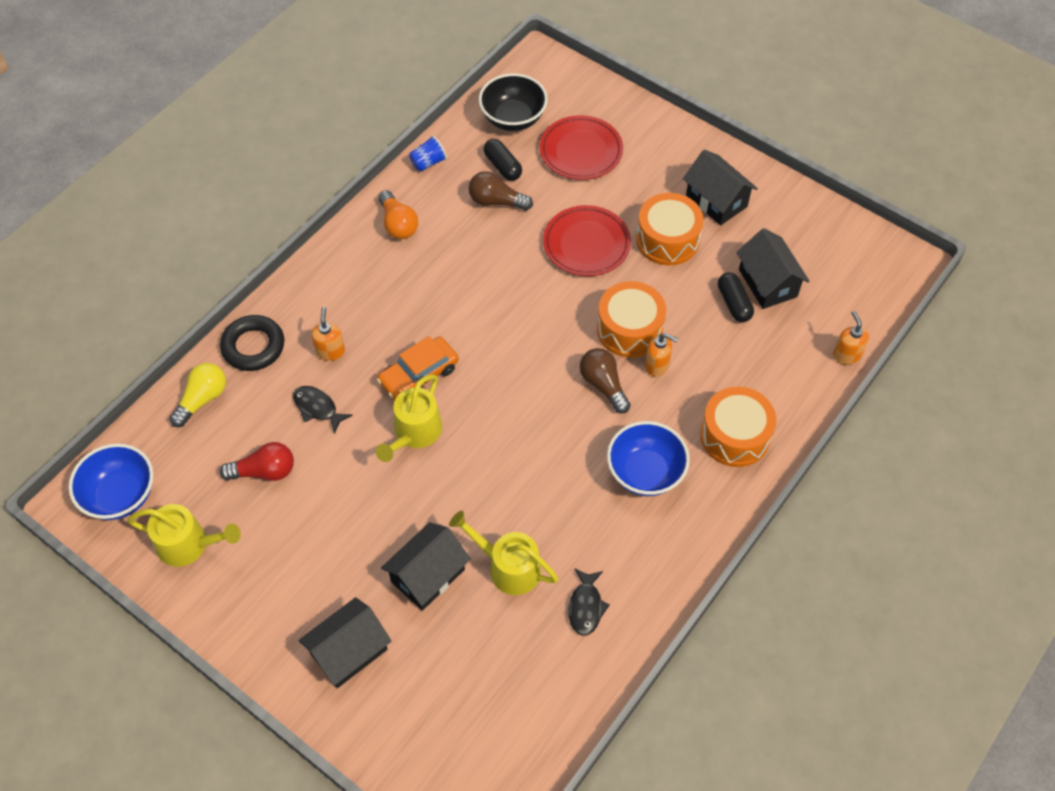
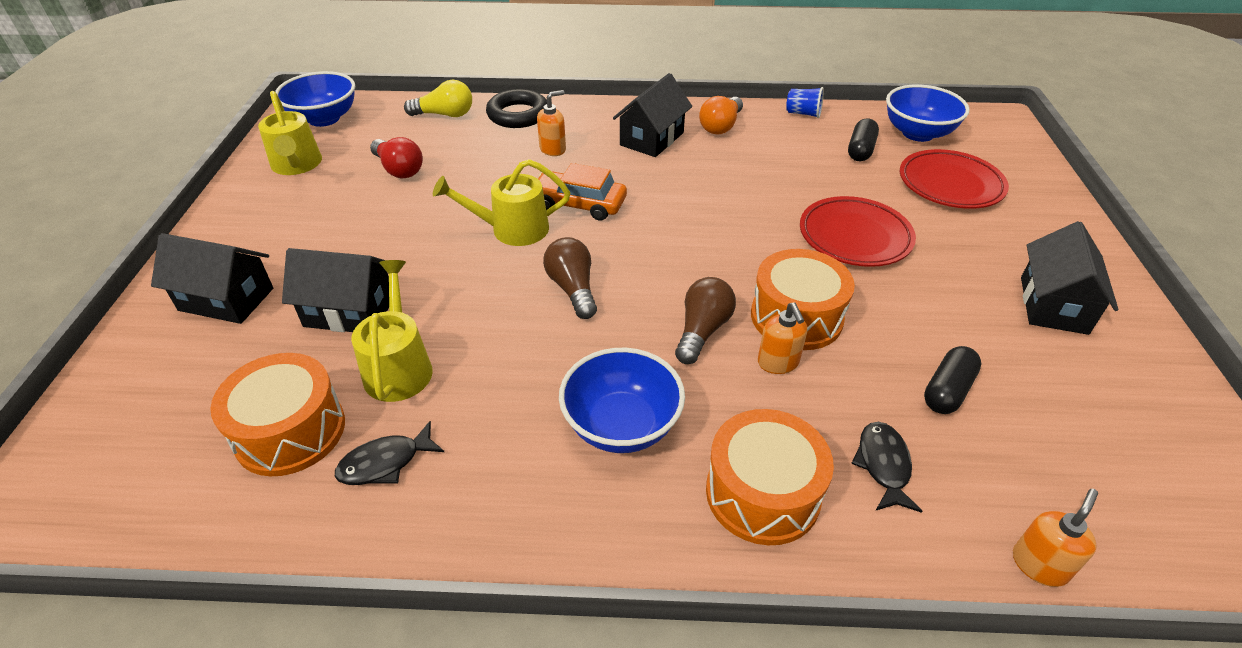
camera: 55 degrees right, 15 degrees down
(317, 408) = (488, 167): black fish -> black fish (883, 465)
(496, 201) = (819, 163): brown light bulb -> brown light bulb (573, 288)
(513, 118) = (917, 133): black bowl -> blue bowl
(667, 240) = (946, 291): orange drum -> orange drum (290, 431)
(767, 283) = (1020, 409): black house -> black house (652, 139)

